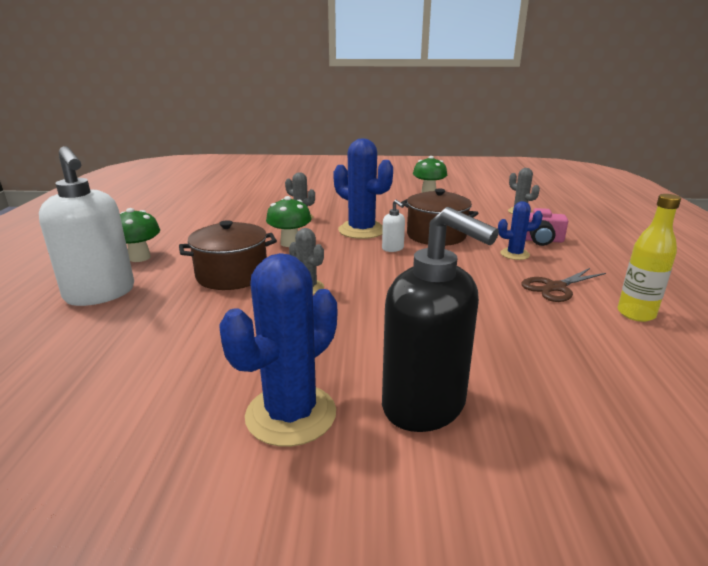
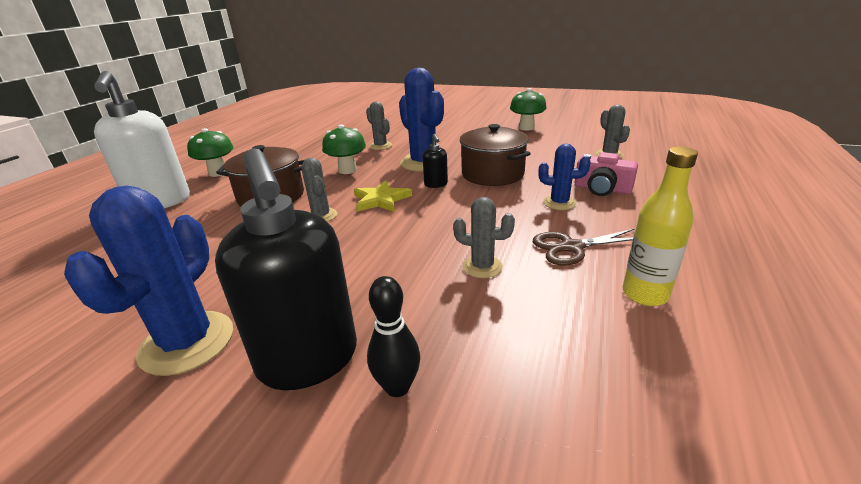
camera: 20 degrees right, 5 degrees up
(291, 414) = (187, 342): blue cactus -> blue cactus turned 45 degrees counterclockwise
(353, 267) = (381, 199): none -> yellow star
(393, 249) = (436, 184): white soap dispenser -> black soap dispenser
(499, 311) = (482, 267): none -> grey cactus
(518, 410) = (397, 387): none -> black bowling pin

